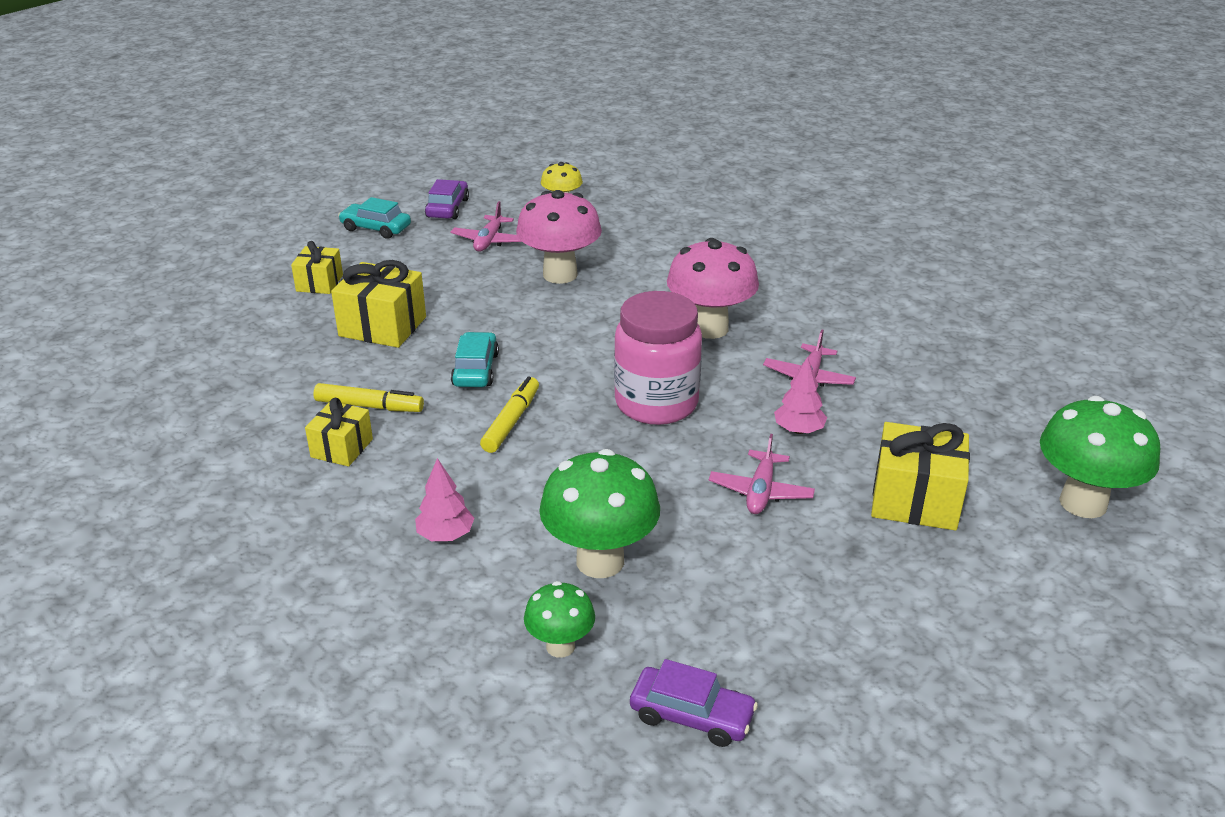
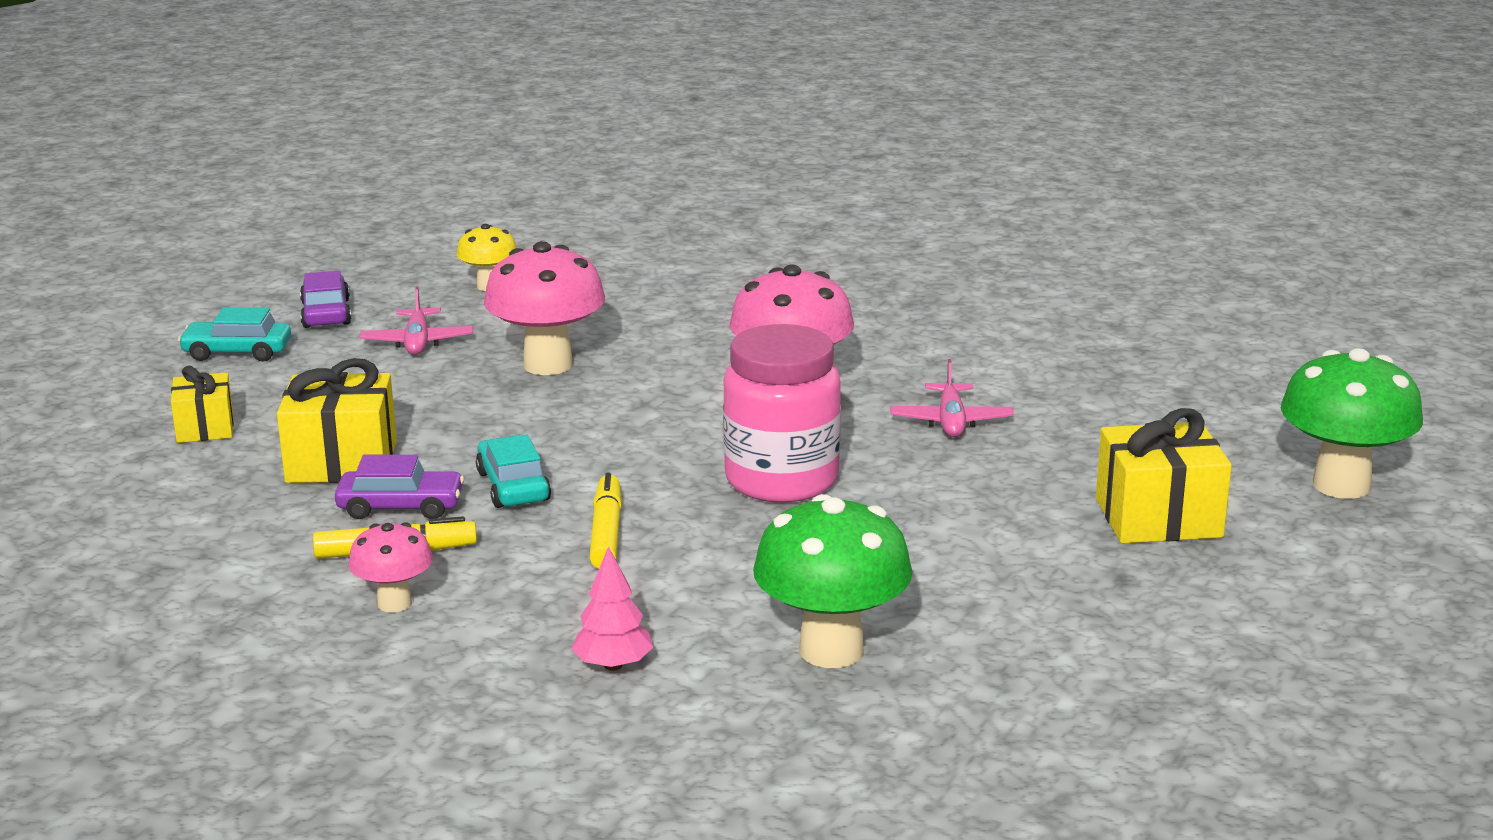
camera: 20 degrees left, 10 degrees down
(342, 448) = (394, 603): yellow gift -> pink mushroom
(560, 646) = (846, 742): green mushroom -> none
(691, 715) = (1050, 770): purple car -> purple car (400, 507)
(760, 492) = (975, 544): pink plane -> none
(798, 430) = (976, 475): pink tree -> none

